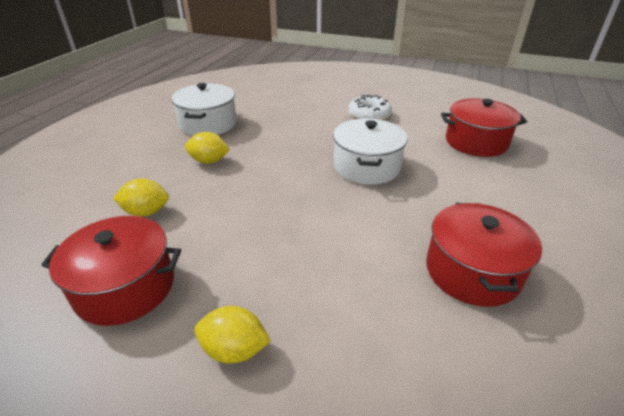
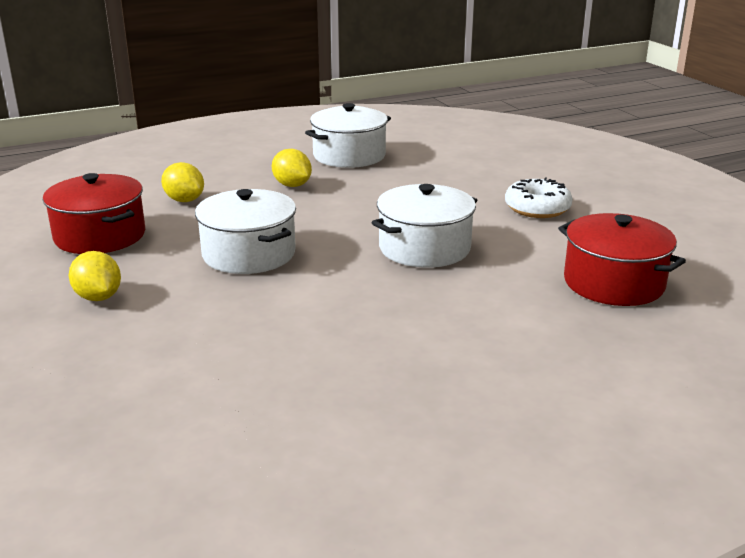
camera: 45 degrees right, 10 degrees down
(278, 230) = (249, 254): none -> white pot
(472, 271) = (340, 356): red pot -> none

